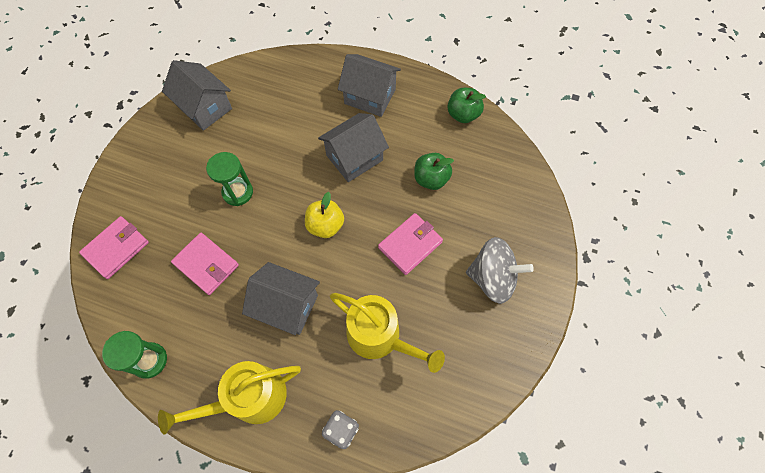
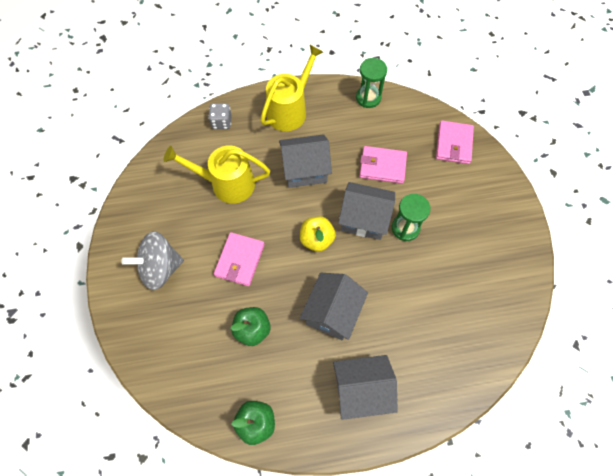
camera: 150 degrees right, 0 degrees up
(205, 108) = (500, 286): grey house -> grey house (364, 219)

